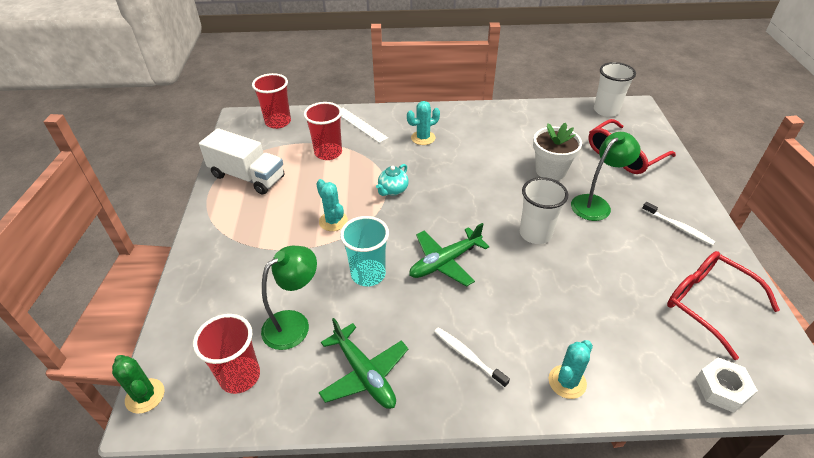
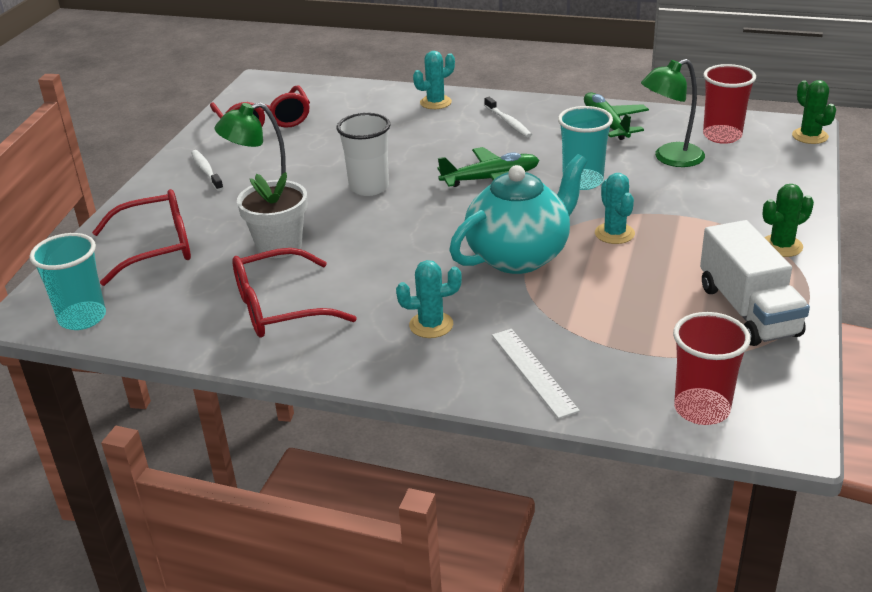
camera: 160 degrees left, 10 degrees down
(215, 231) = (781, 246): none -> green cactus
(247, 177) = (748, 310): white truck -> white truck turned 150 degrees counterclockwise
(328, 153) = (606, 327): red cup -> none
(393, 190) = (519, 256): turquoise teapot -> turquoise teapot, size x2.27
(511, 133) = (279, 308): none -> red glasses
(606, 110) = (82, 318): white cup -> turquoise cup
(722, 388) = (320, 87): white nut -> none

